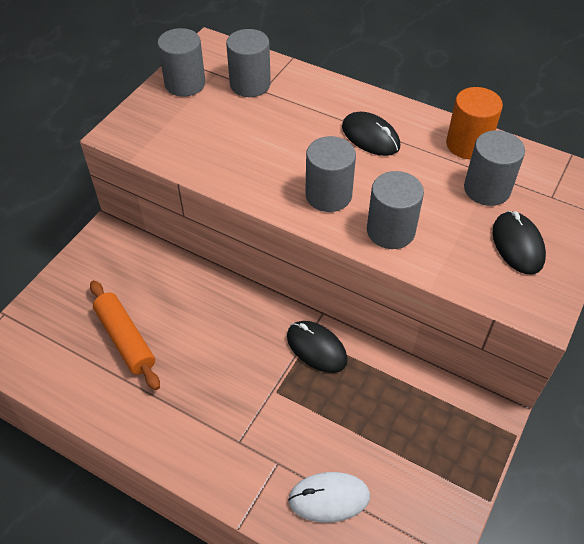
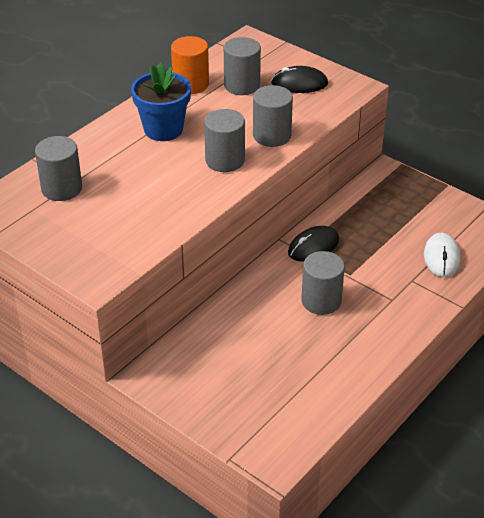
camera: 80 degrees left, 10 degrees down
(125, 339) = (280, 364): orange rolling pin -> none
(185, 84) = (40, 231): grey cylinder -> grey cylinder (321, 301)
(370, 137) = (163, 129): black mouse -> blue flower pot

